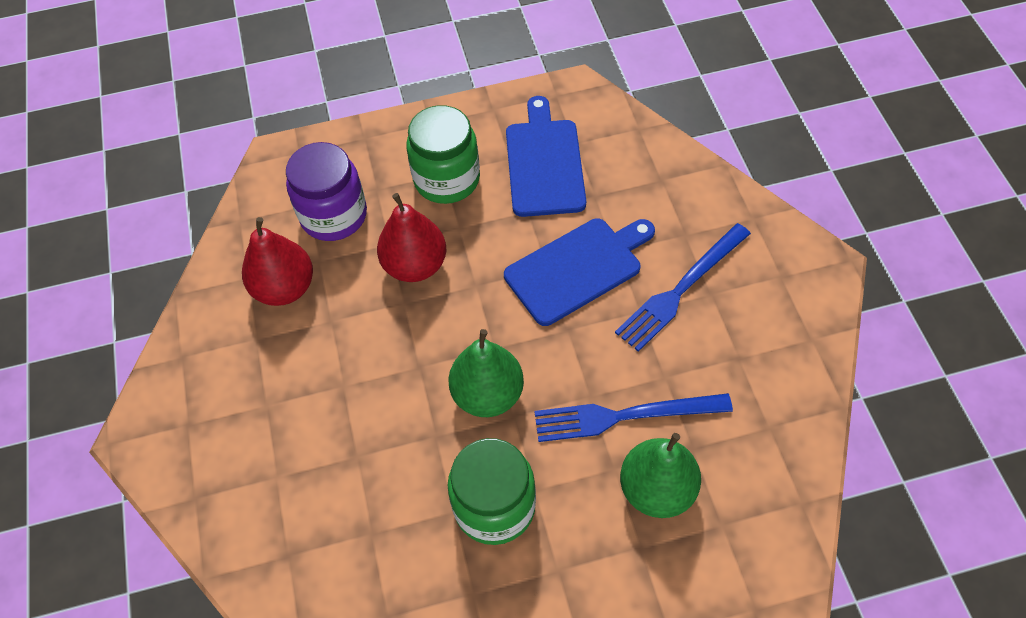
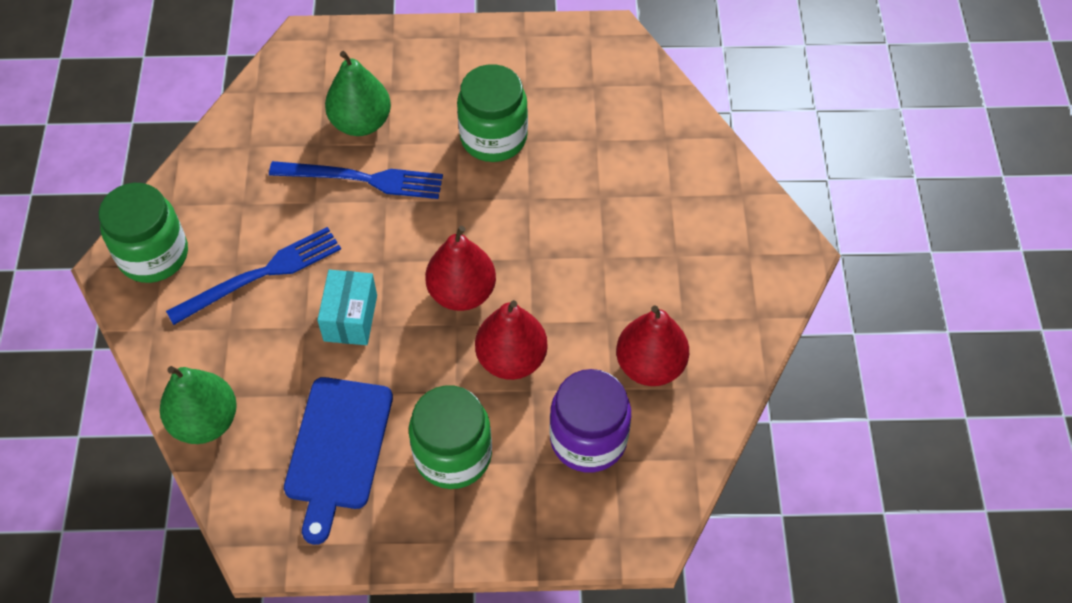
camera: 170 degrees left, 0 degrees up
(478, 316) = (462, 293): none -> red pear
(488, 394) = (474, 221): green pear -> green pear (205, 421)
(577, 268) = (350, 318): blue cutting board -> turquoise box
(796, 284) = (153, 255): none -> green jar

